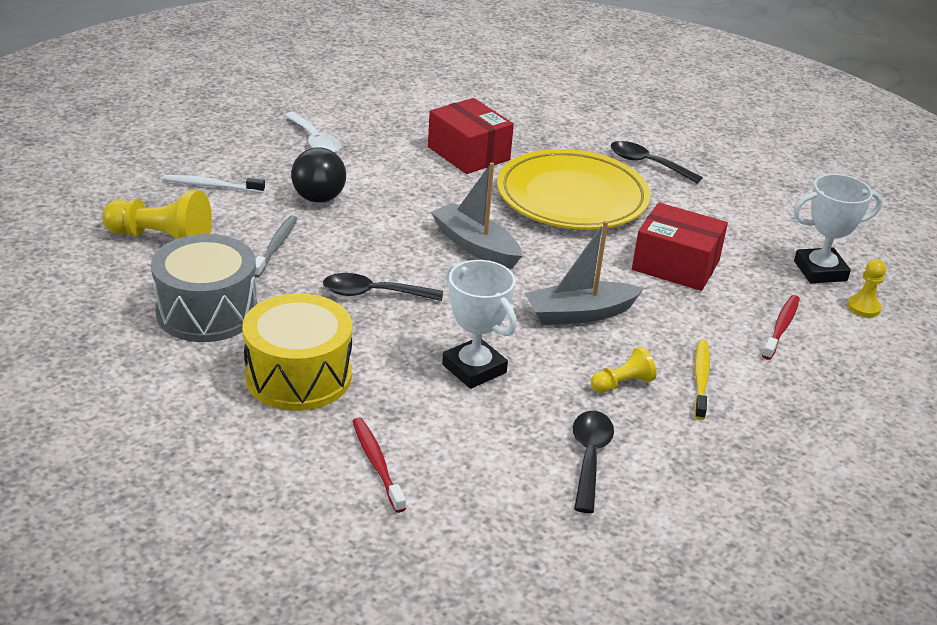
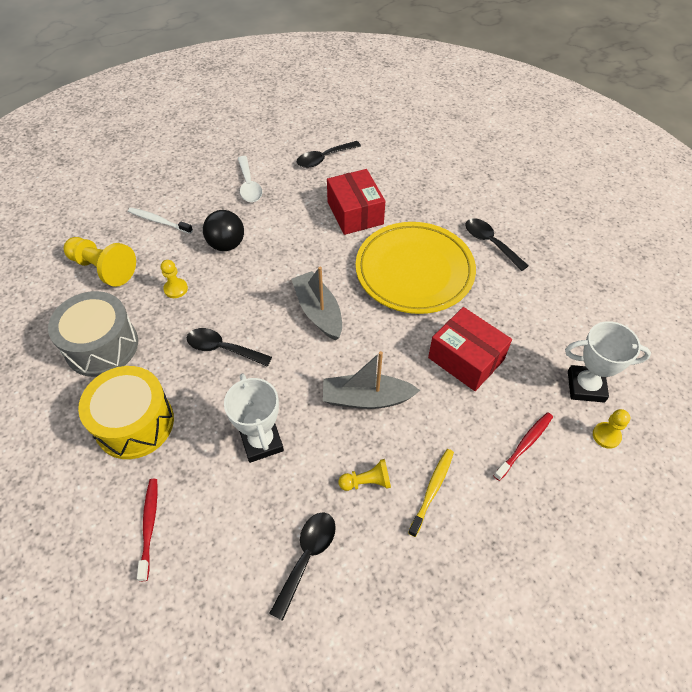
camera: 20 degrees right, 20 degrees up
(275, 247) = (176, 289): grey toothbrush -> yellow pawn
(398, 107) = (324, 158): none -> black spoon

